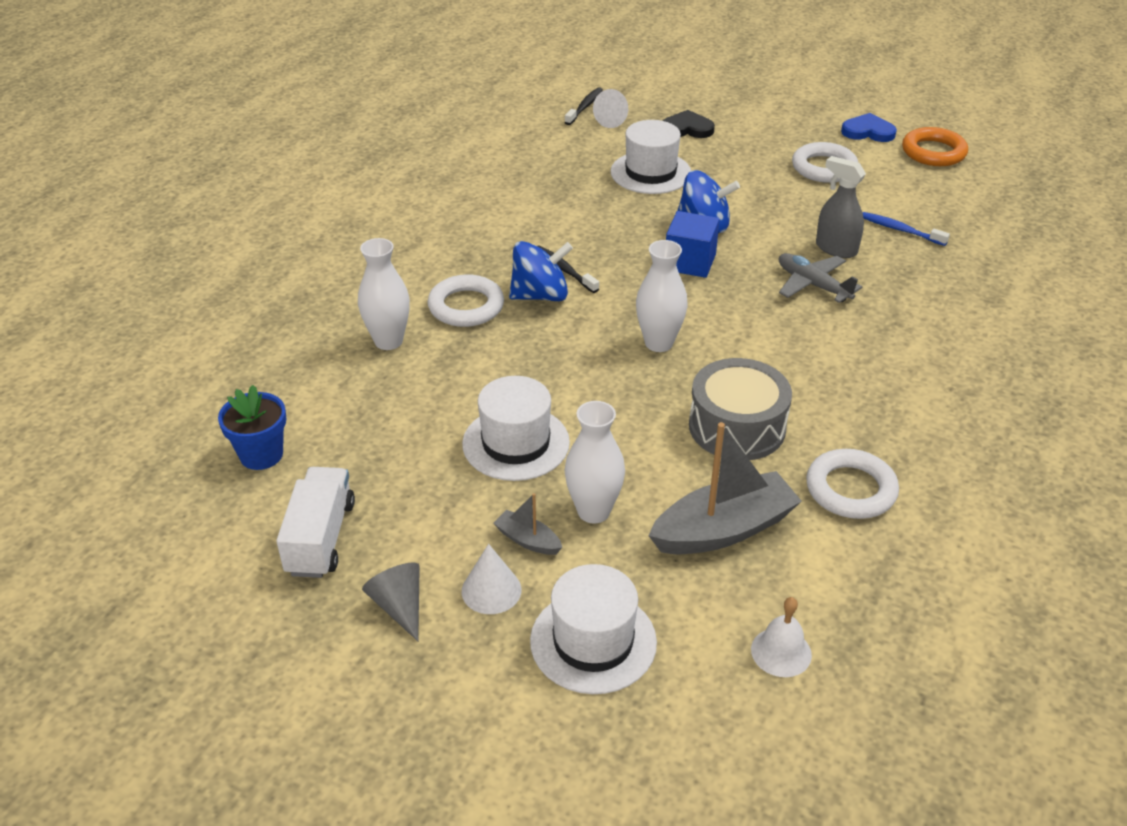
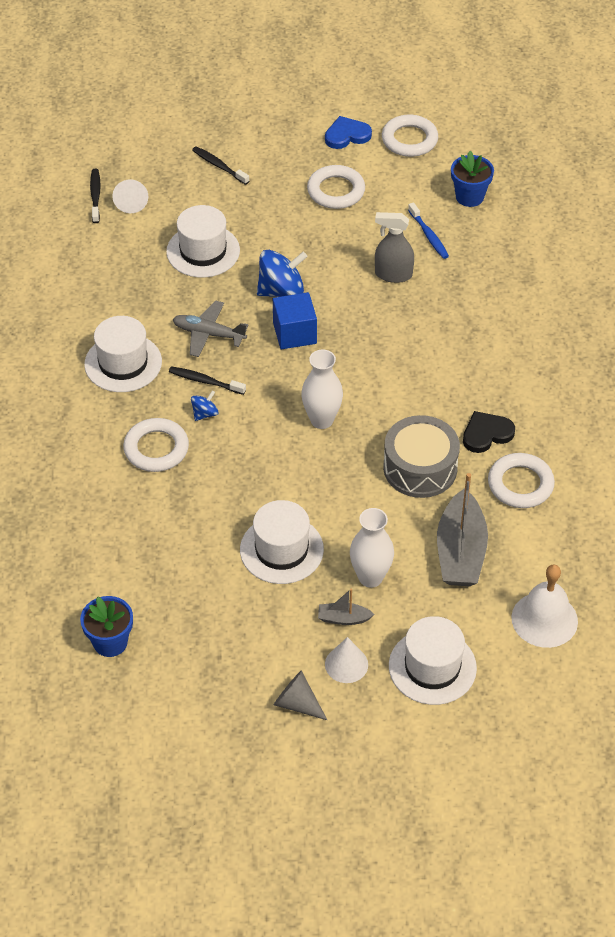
camera: 30 degrees left, 10 degrees up
(321, 538) = (207, 683): white truck -> none
(388, 341) = (122, 506): white vase -> none
(497, 229) = (123, 363): none -> white hat
(540, 295) = (205, 414): blue spinning top -> blue spinning top, size x0.51
(687, 128) = (199, 188): black heart -> black heart (486, 434)
(719, 118) = (219, 166): none -> black toothbrush
(723, 529) = (460, 552): grey boat -> grey boat turned 150 degrees clockwise
(781, 652) = (544, 619): white bell -> white bell, size x1.63
(813, 285) = (397, 318): grey plane -> grey plane (208, 334)
(900, 230) = (429, 235): blue toothbrush -> blue toothbrush turned 120 degrees counterclockwise
(933, 152) = (409, 140): orange ring -> white ring
(970, 213) = (469, 197): none -> blue flower pot

